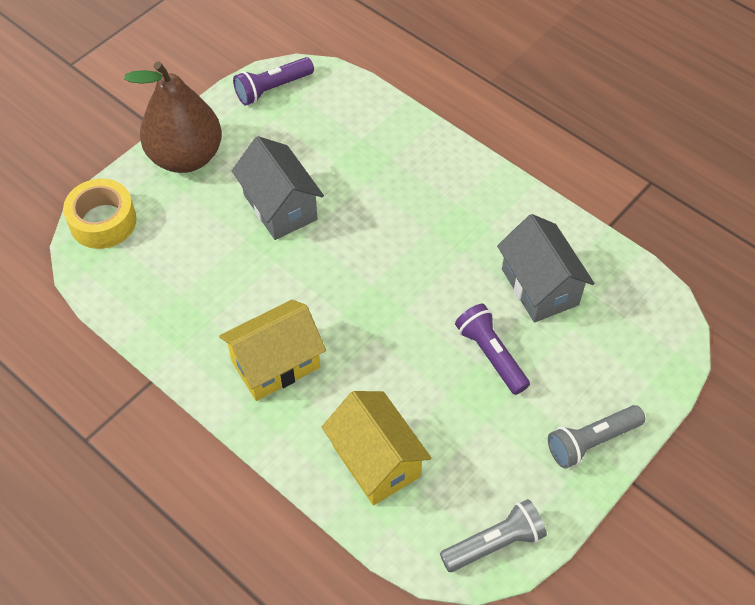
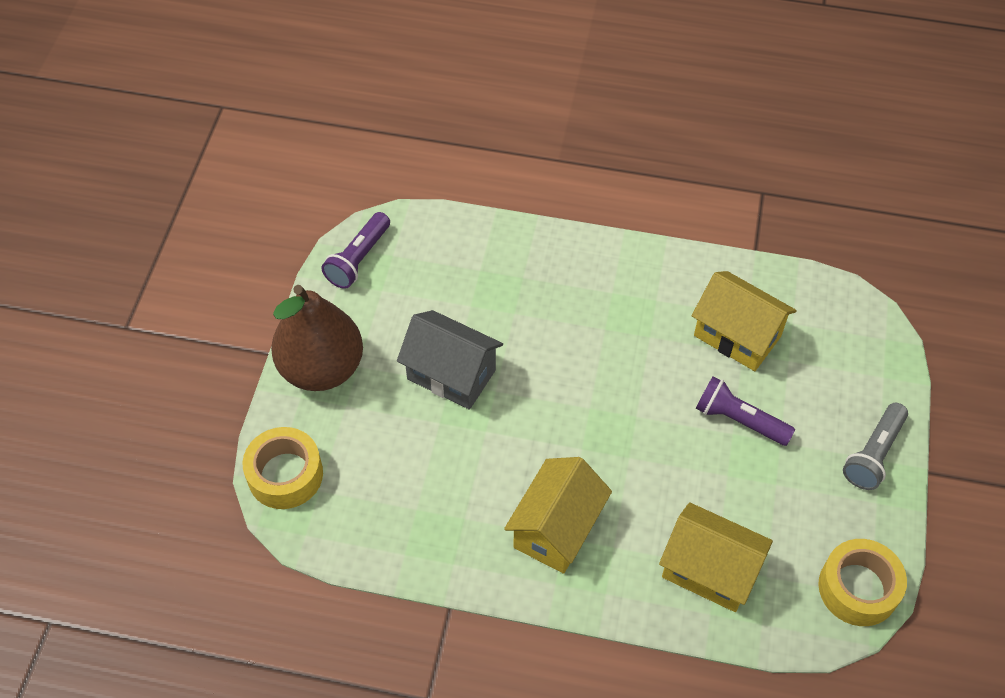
camera: 30 degrees left, 0 degrees up
(494, 543) = (858, 588): grey flashlight -> yellow tape
(539, 287) = (737, 336): grey house -> yellow house

